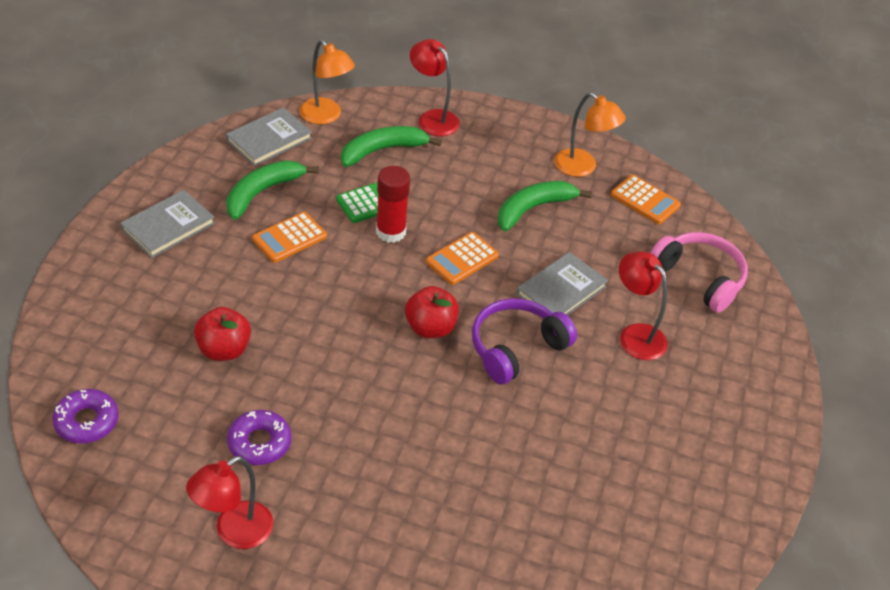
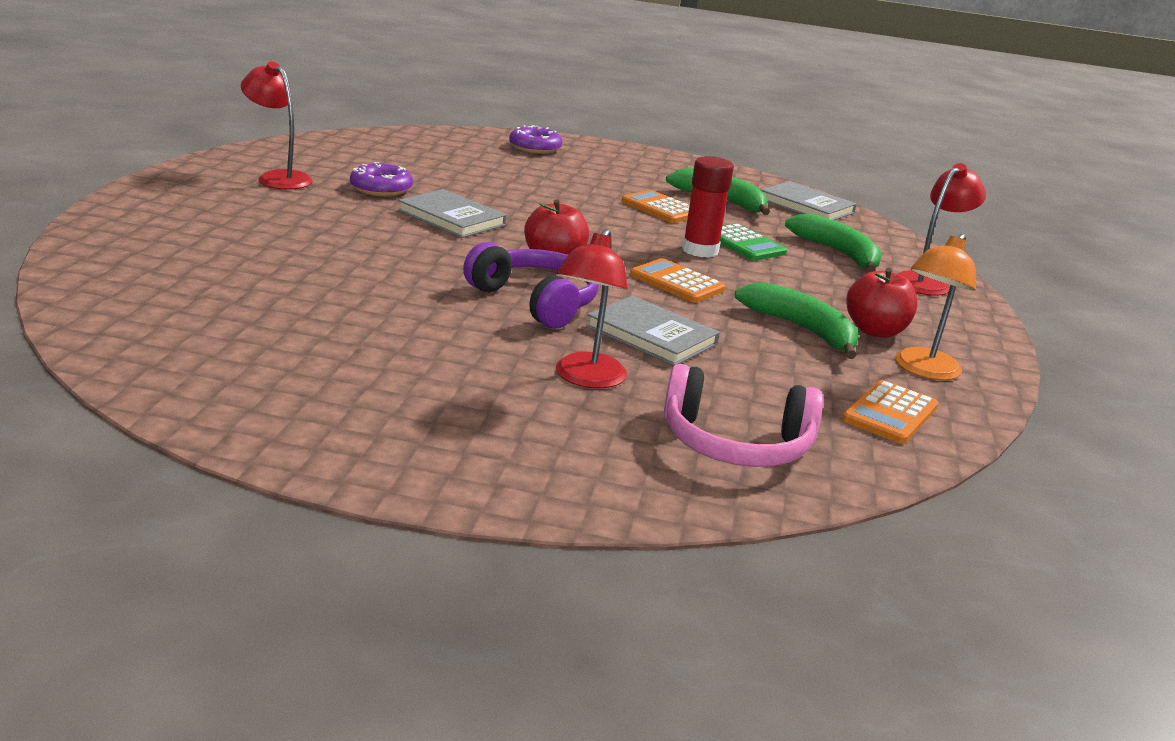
camera: 85 degrees right, 20 degrees down
(87, 421) = (403, 141): purple donut -> purple donut (535, 148)
(168, 226) = (647, 168): grey book -> grey book (452, 218)
(224, 350) = (495, 181): red apple -> red apple (875, 331)
(326, 116) = (871, 230): orange lamp -> none
(636, 335) = (586, 379): red lamp -> red lamp turned 150 degrees clockwise
(699, 278) = (735, 443): pink headphones -> pink headphones turned 60 degrees clockwise

